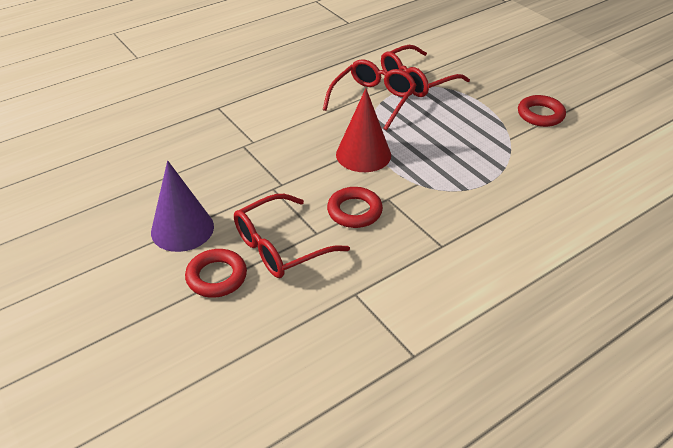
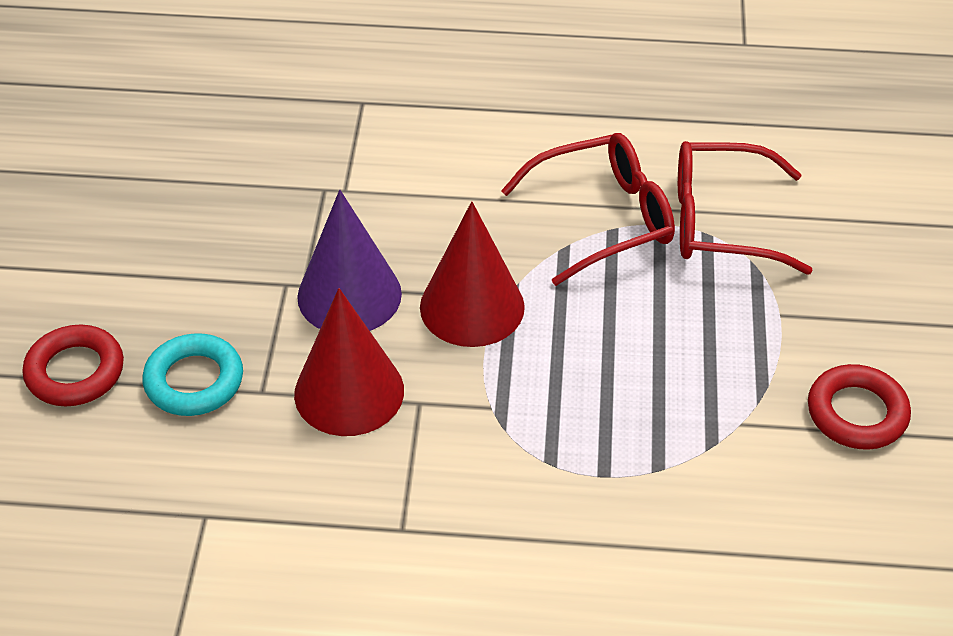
camera: 40 degrees right, 5 degrees up
(182, 229) = (111, 274): purple cone -> purple cone (349, 295)
(280, 247) = (194, 381): red glasses -> turquoise ring
(354, 211) = (349, 392): red ring -> red cone

